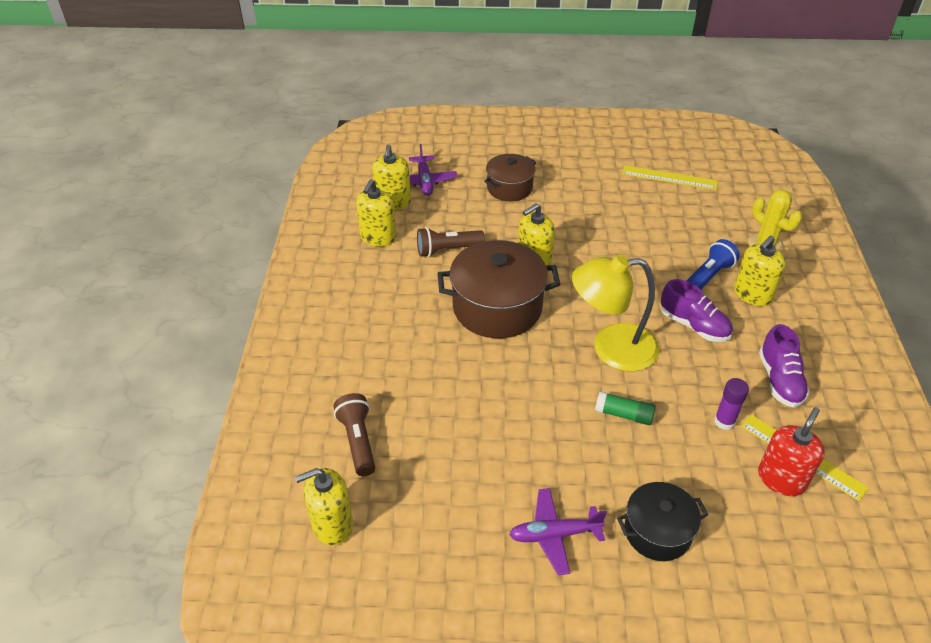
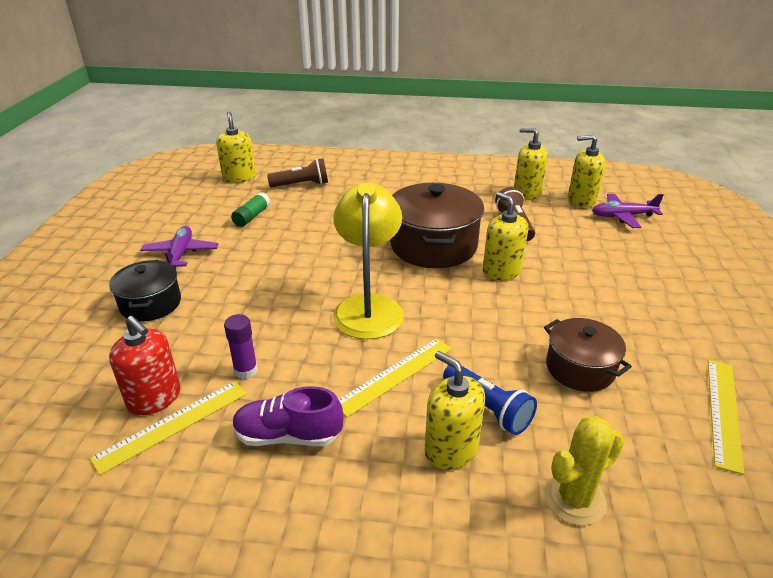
camera: 95 degrees right, 10 degrees down
(509, 188) = (632, 265): brown pot -> brown pot (580, 368)
(624, 414) = (281, 303): green glue stick -> green glue stick (252, 216)
(694, 325) = (395, 375): purple shoe -> yellow ruler

